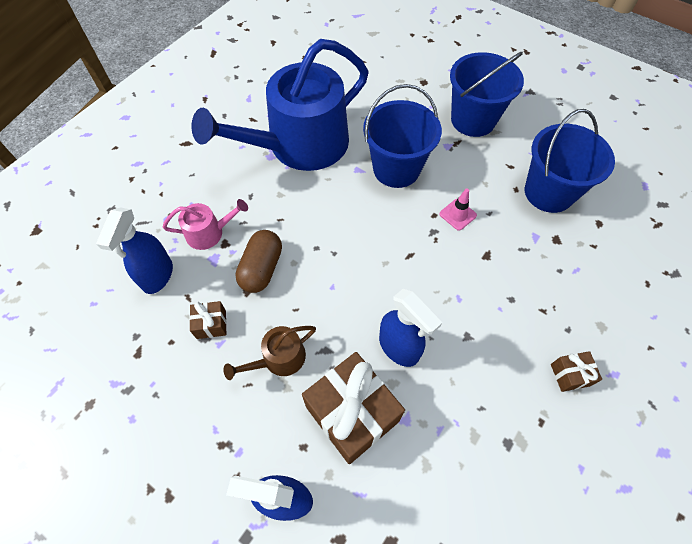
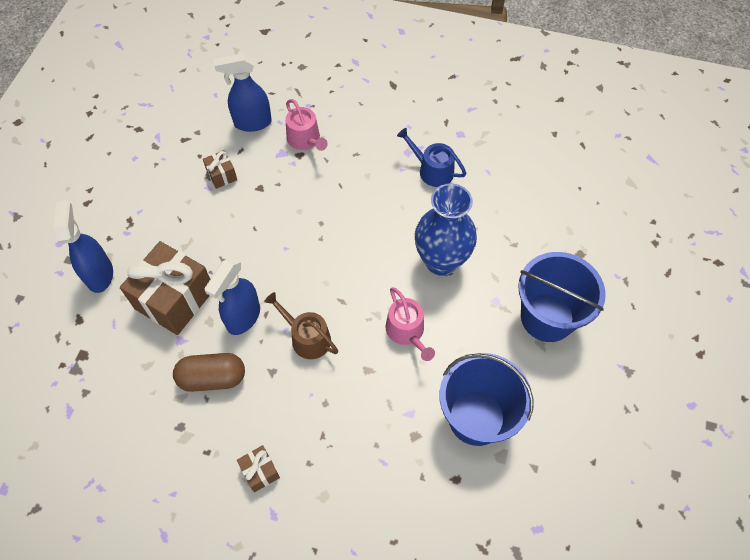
camera: 70 degrees right, 0 degrees up
(261, 268) = (284, 190): brown capsule -> brown capsule (212, 378)
(279, 359) = (206, 232): brown watering can -> brown watering can (307, 337)
(299, 145) = (432, 170): blue watering can -> blue watering can, size x0.42
(396, 169) = (441, 261): blue bucket -> blue vase
(457, 214) = (407, 332): pink traffic cone -> pink watering can

